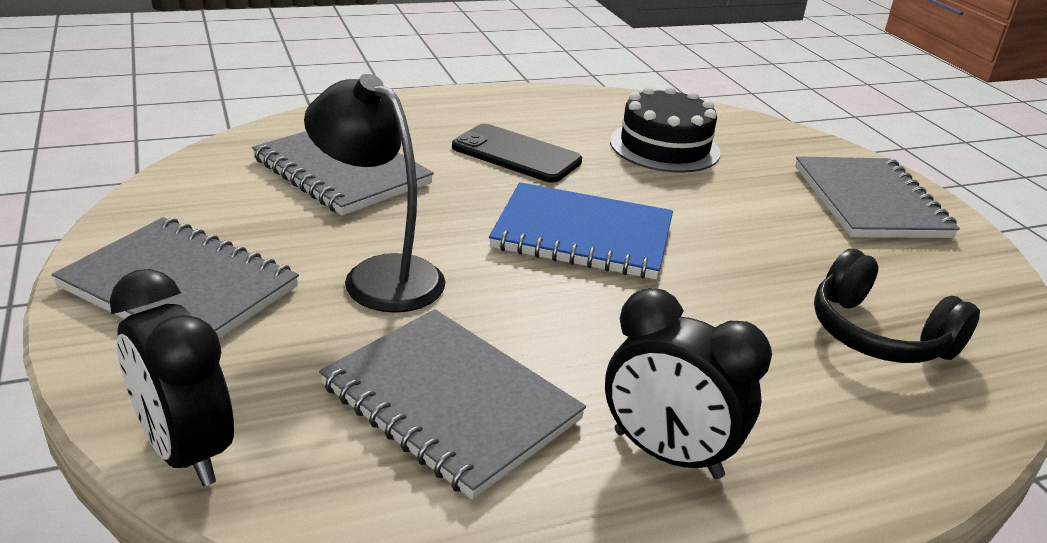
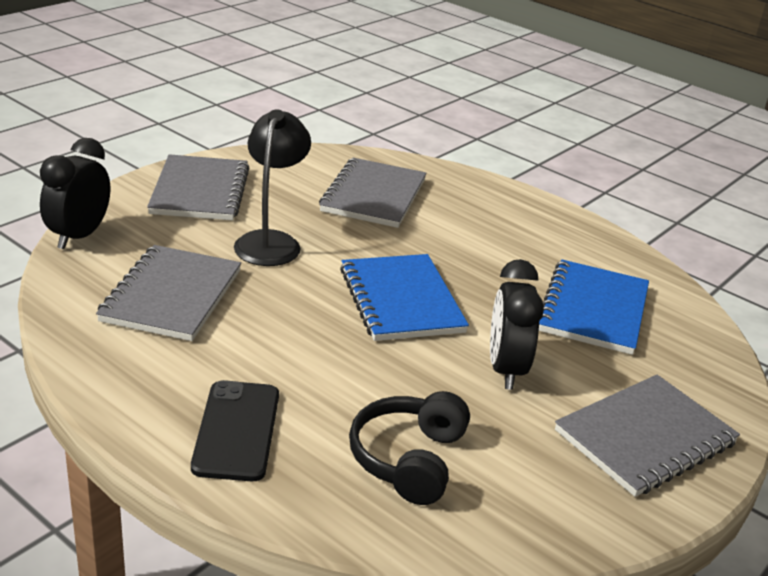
camera: 60 degrees right, 0 degrees up
(516, 154) = (484, 249): black phone -> black phone (236, 430)
(664, 147) = (593, 310): black cake -> blue notebook
(667, 454) = (184, 379): black clock -> black clock (505, 369)

